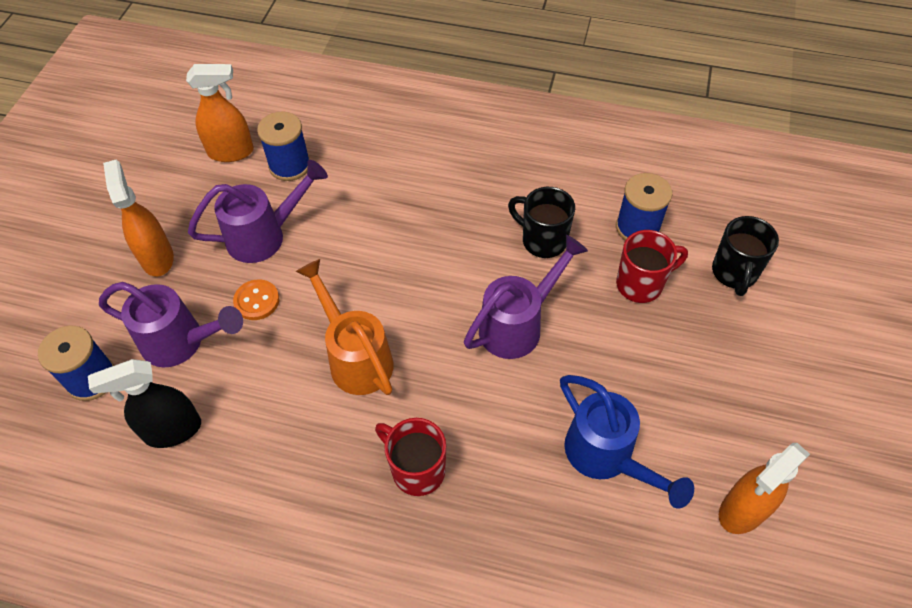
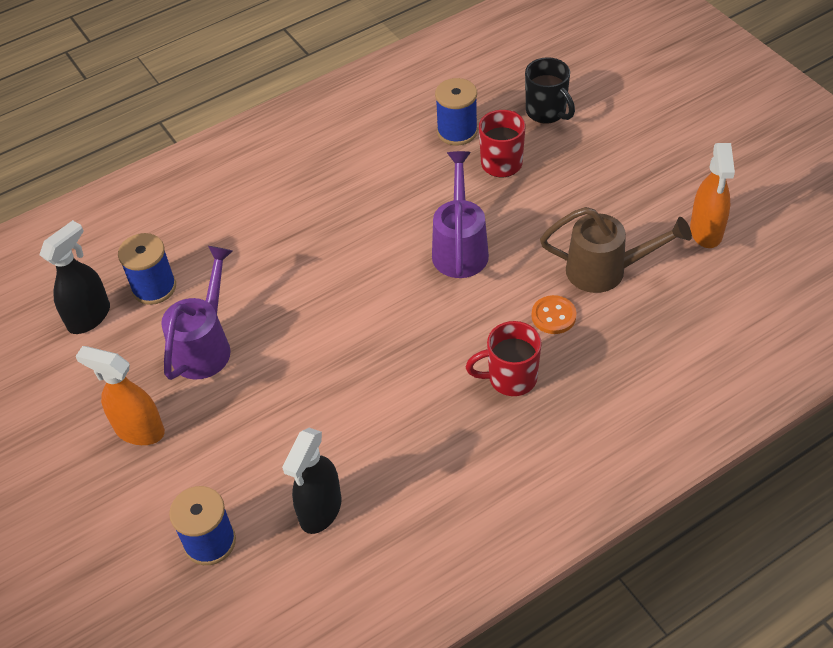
camera: 45 degrees left, 5 degrees down
(182, 342) = (245, 459): purple watering can -> none
(231, 152) = (89, 317): orange spray bottle -> black spray bottle
(257, 301) = (262, 387): orange button -> orange button (553, 316)
(355, 357) = (382, 356): orange watering can -> none
(542, 240) = (408, 187): black mug -> none
(607, 457) = (606, 271): blue watering can -> brown watering can

